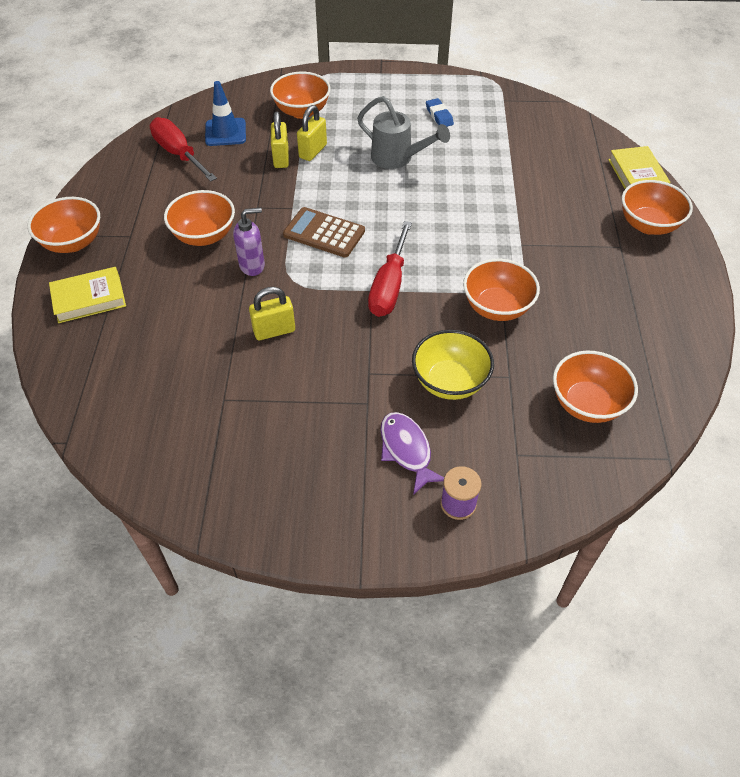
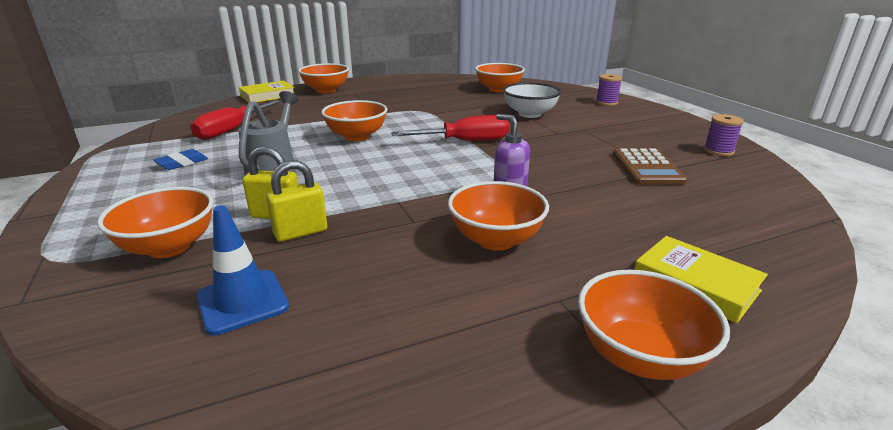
camera: 115 degrees left, 25 degrees down
(179, 154) = (327, 332): red screwdriver -> red screwdriver (232, 130)
(225, 489) = (718, 151): none -> purple spool
(274, 331) = (570, 169): yellow padlock -> none
(324, 233) = (425, 177): brown calculator -> brown calculator (647, 168)
(406, 450) = (596, 116): purple fish -> none
(450, 382) = (530, 114): yellow bowl -> white bowl
(497, 307) = (448, 112): orange bowl -> orange bowl (357, 136)

